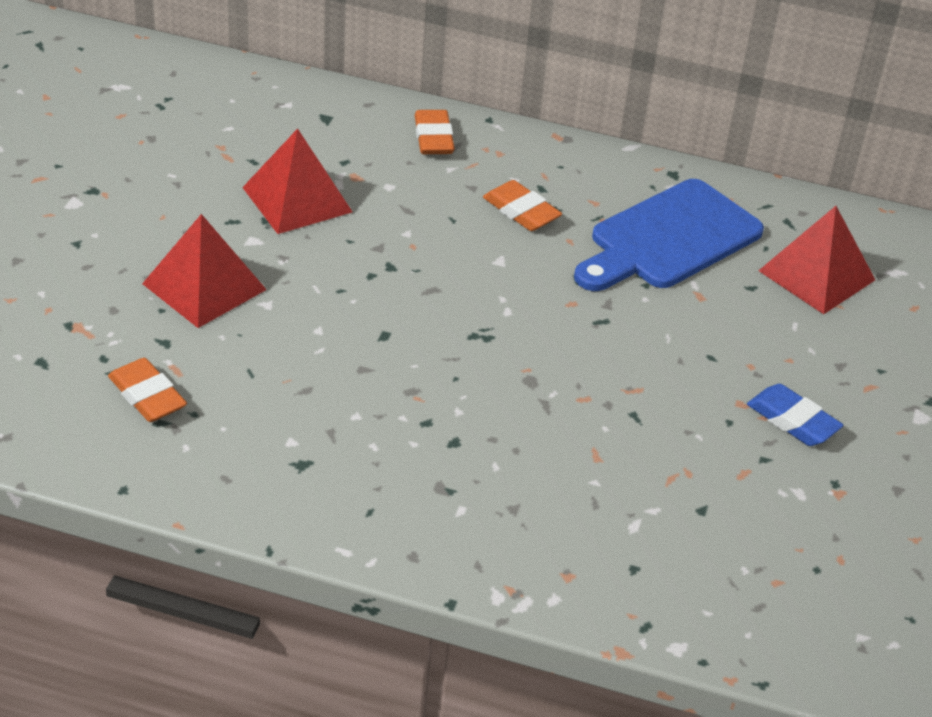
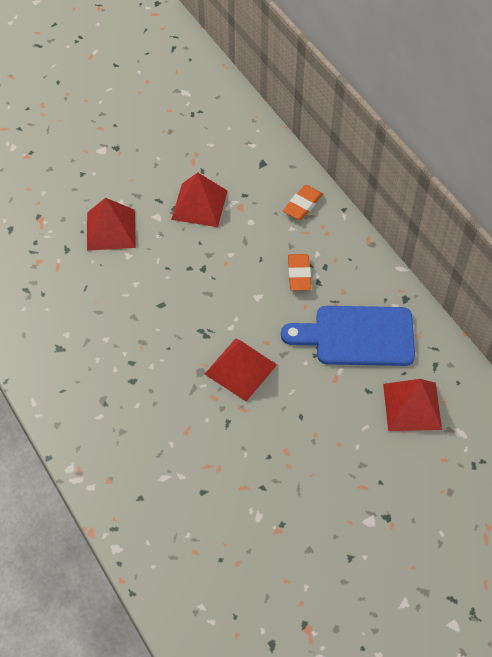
camera: 45 degrees right, 15 degrees up
(147, 396) = (33, 273): orange eraser -> none
(577, 348) = (240, 369): none -> red pyramid
(792, 420) = (300, 477): blue eraser -> none

